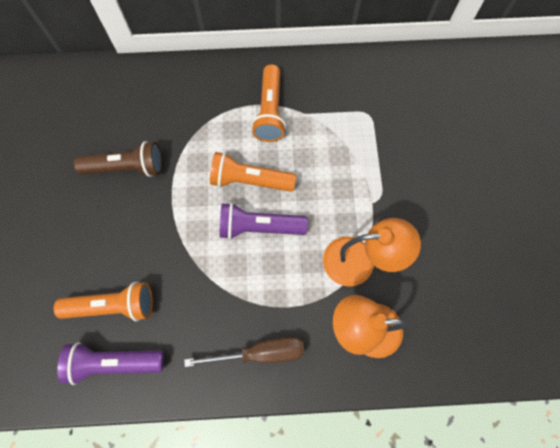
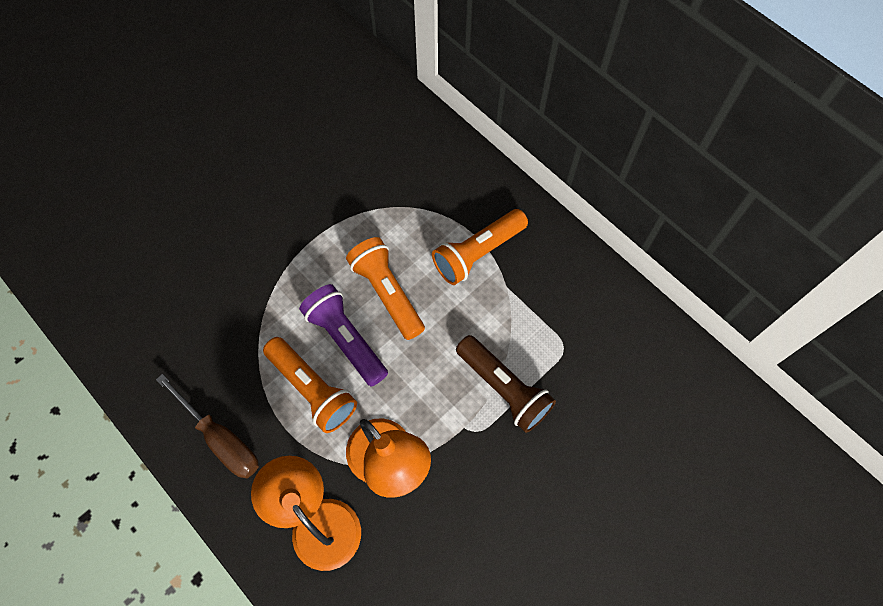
camera: 50 degrees right, 5 degrees down
(113, 305) = (171, 277): orange flashlight -> orange flashlight (312, 389)
(114, 363) = (121, 320): purple flashlight -> none
(127, 167) = (309, 180): brown flashlight -> brown flashlight (504, 388)

